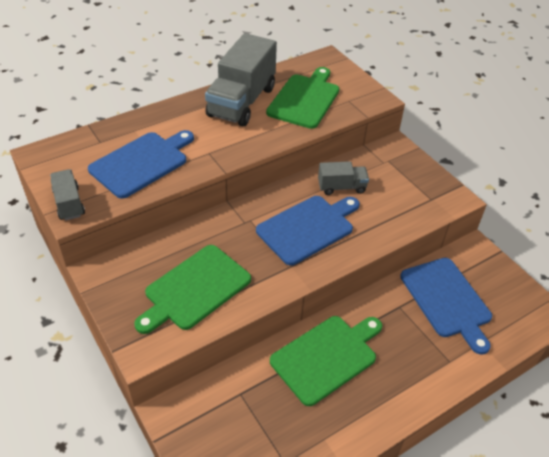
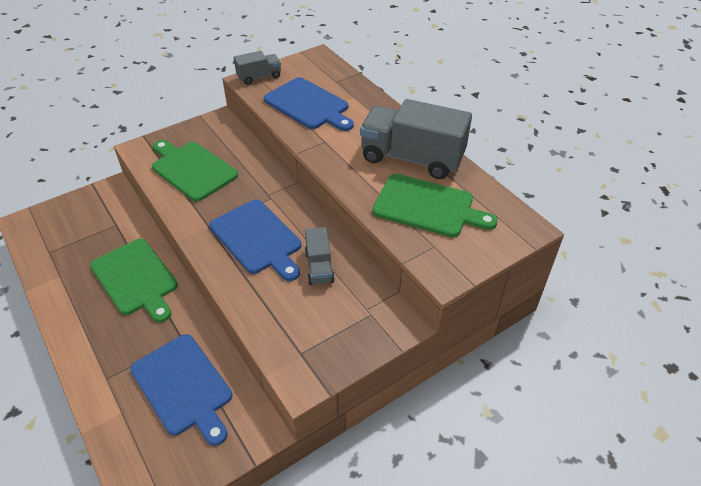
camera: 90 degrees right, 0 degrees up
(447, 300) = (183, 386): blue cutting board -> blue cutting board turned 105 degrees counterclockwise

